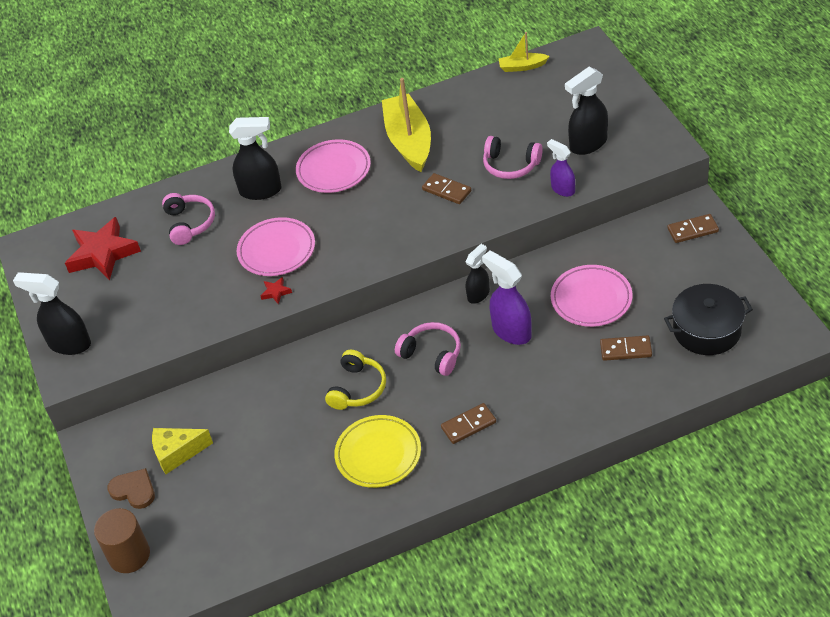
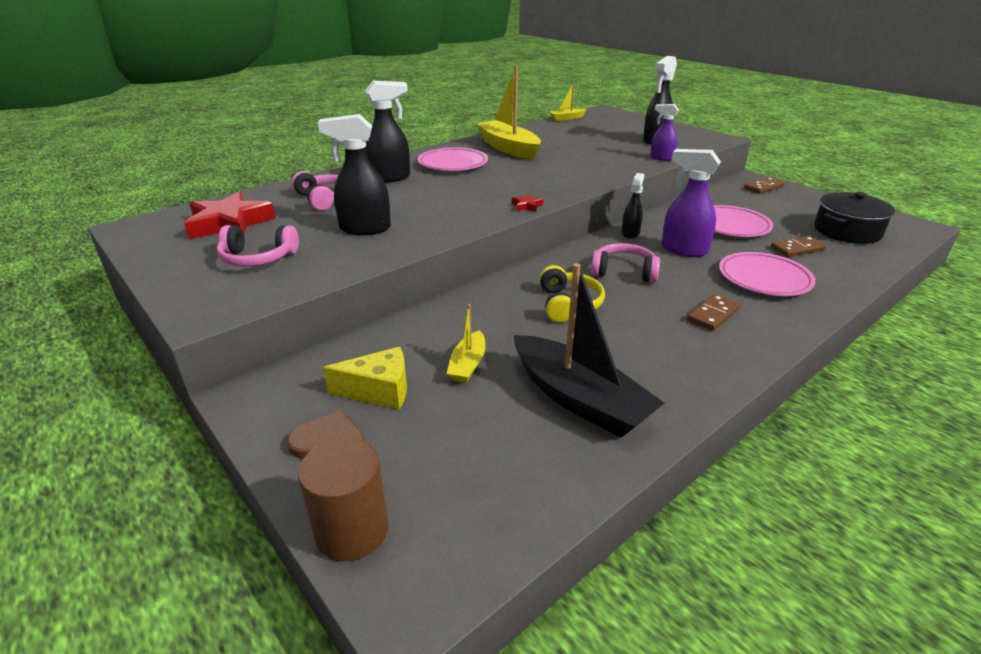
camera: 25 degrees left, 15 degrees down
(69, 344) = (200, 289): black spray bottle -> black spray bottle (364, 229)
(177, 453) = (379, 391): yellow cheese -> yellow cheese turned 150 degrees counterclockwise
(247, 441) = (468, 365): none -> yellow boat
(276, 292) = (446, 228): red star -> red star (527, 206)
(277, 250) = (429, 205): pink plate -> pink plate (764, 279)
(307, 490) = (579, 399): none -> black boat
(378, 454) = (638, 352): yellow plate -> none
(446, 190) = (564, 165): brown domino -> none
(511, 165) = (605, 152): pink headphones -> pink headphones (258, 258)

